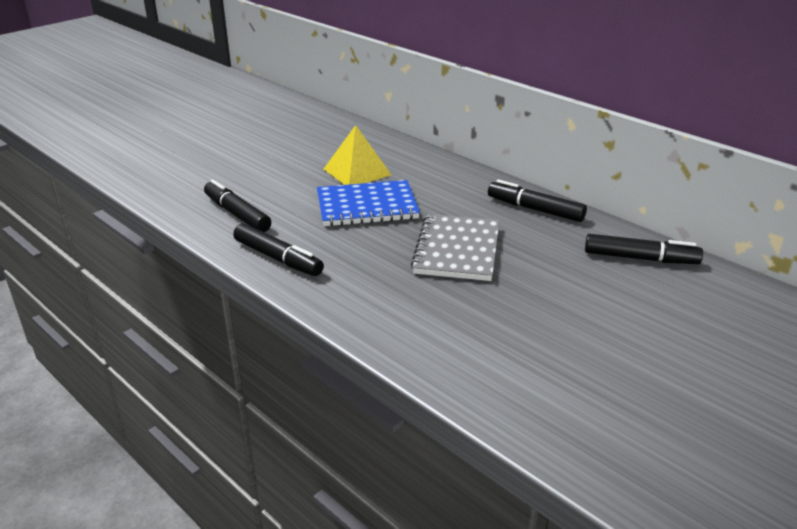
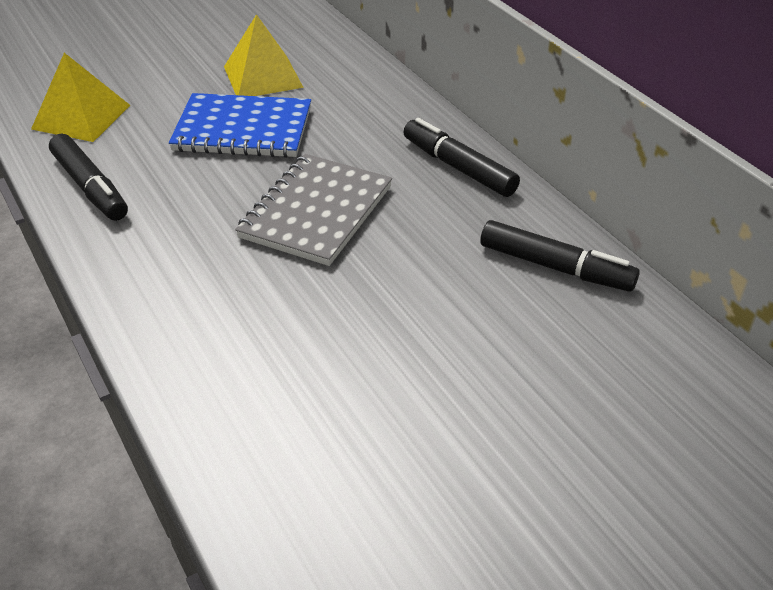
camera: 15 degrees right, 10 degrees up
(237, 214) = (81, 117): black marker -> yellow pyramid

